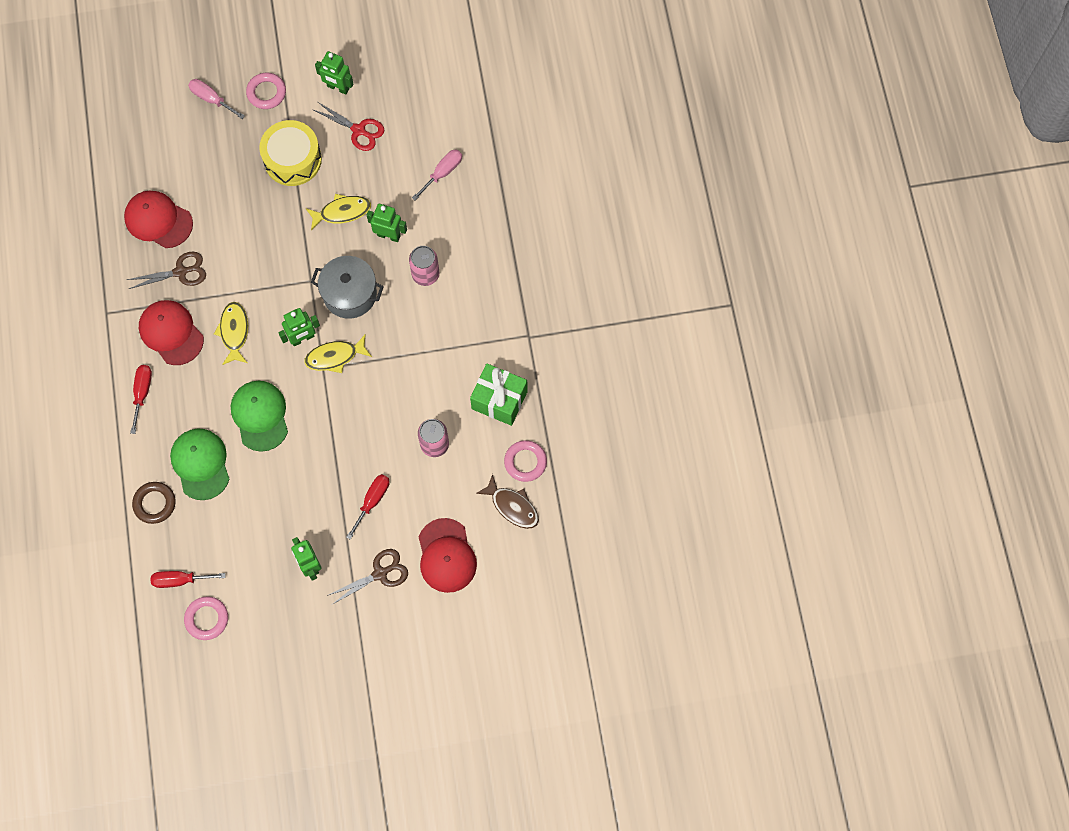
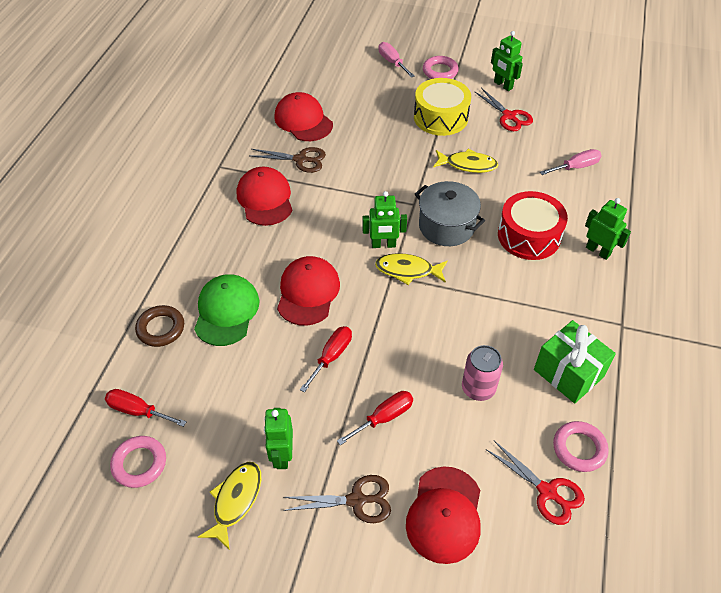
camera: 25 degrees right, 20 degrees down
(142, 393) = (210, 234): red screwdriver -> red screwdriver (331, 356)
(234, 332) = (322, 217): yellow fish -> yellow fish (236, 500)
(260, 416) = (308, 292): green cap -> red cap
(389, 235) = (505, 195): green robot -> green robot (598, 251)
(425, 274) = (529, 236): pink can -> red drum
(512, 506) = (547, 492): brown fish -> red scissors

